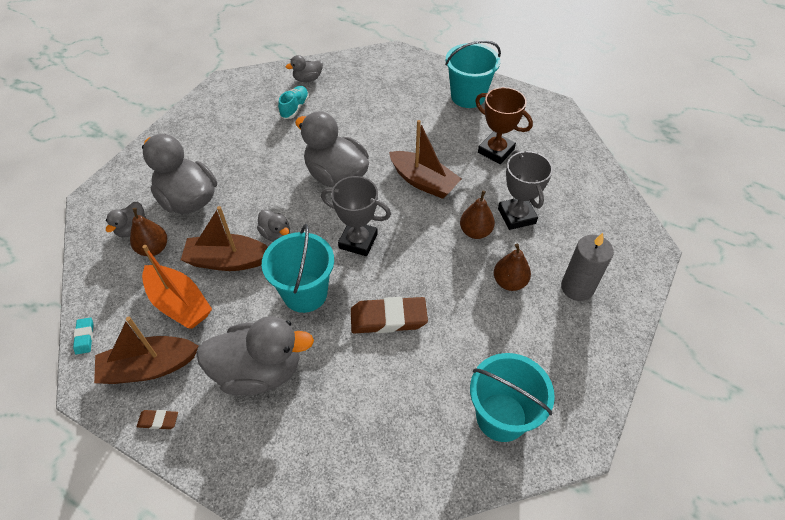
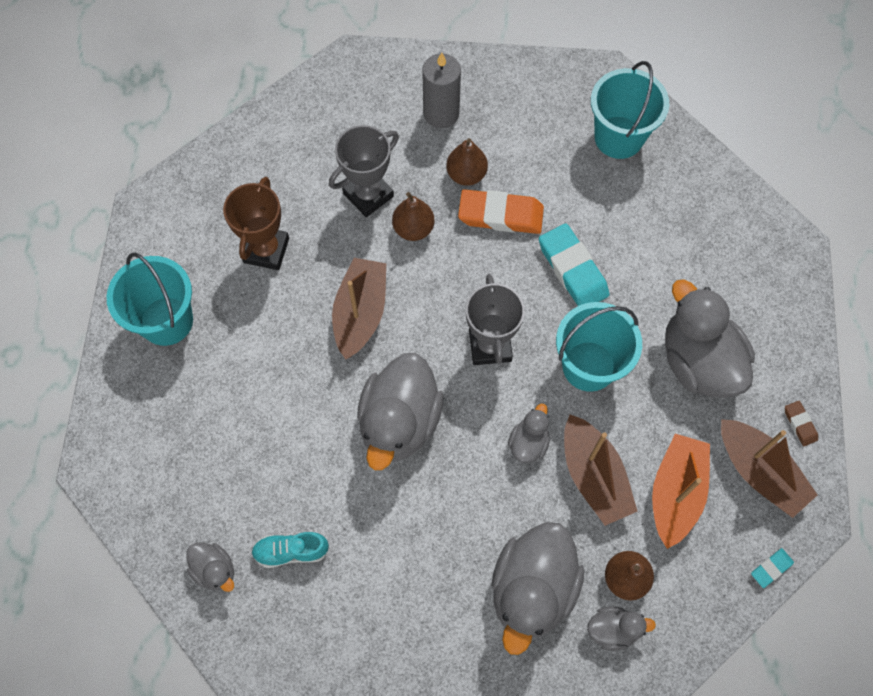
camera: 115 degrees left, 15 degrees up
(388, 318) = (573, 269): brown eraser -> turquoise eraser
(461, 290) = (500, 215): none -> orange eraser

